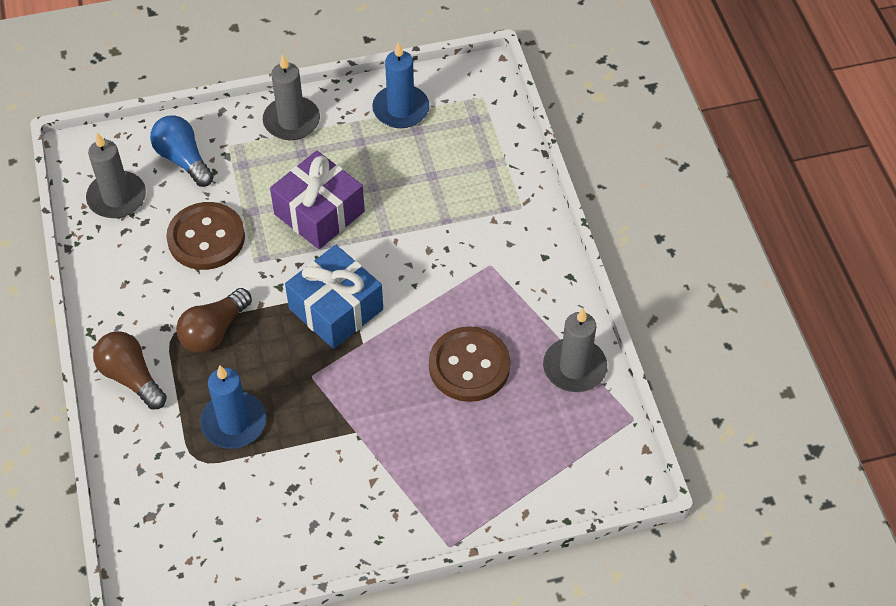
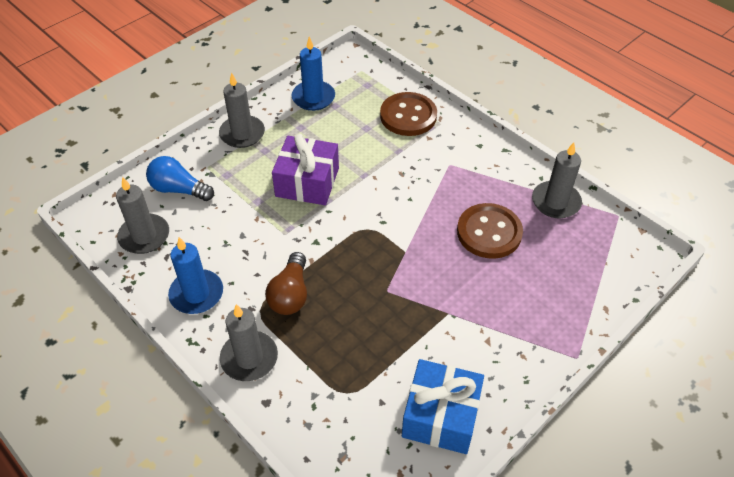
camera: 30 degrees left, 5 degrees down
(131, 377) = (249, 358): brown light bulb -> grey candle
(206, 238) = (236, 233): brown button -> brown button (408, 116)
(234, 422) = (355, 351): blue candle -> blue candle (196, 294)
(336, 309) = (368, 238): blue gift -> blue gift (440, 416)

